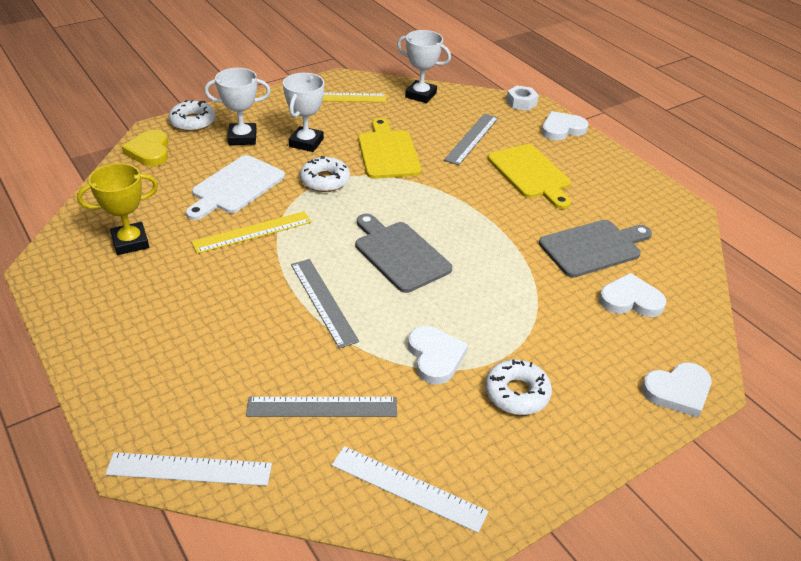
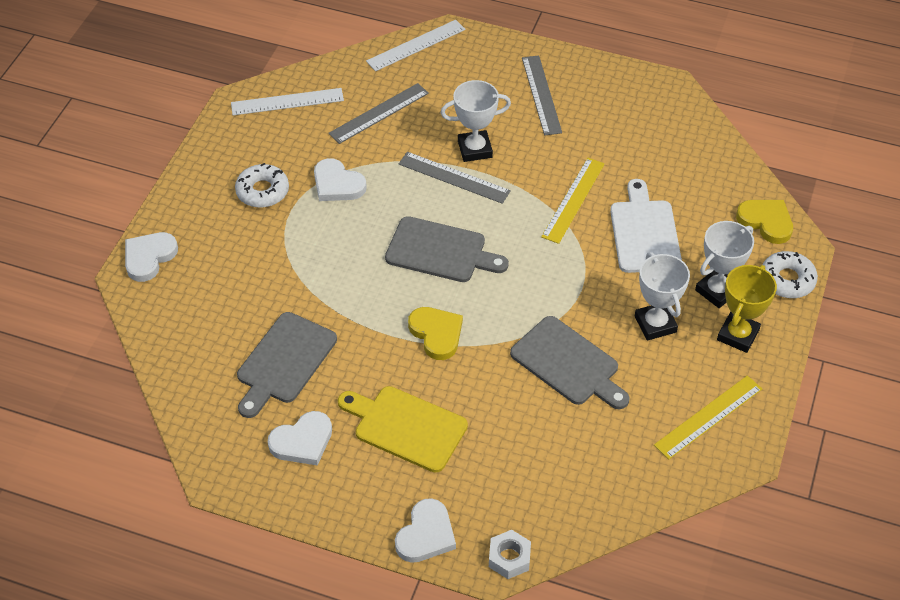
camera: 145 degrees right, 10 degrees up
(130, 242) = (645, 137): yellow trophy -> yellow trophy (738, 335)
(325, 180) = (583, 288): white donut -> none
(388, 152) = (568, 364): yellow cutting board -> grey cutting board
(421, 95) = (631, 487): white trophy -> white trophy (475, 149)
(459, 207) = (436, 334): none -> yellow heart
(472, 138) = (508, 445): grey ruler -> grey ruler (541, 95)
(630, 300) = (222, 321): white heart -> white heart (302, 441)

